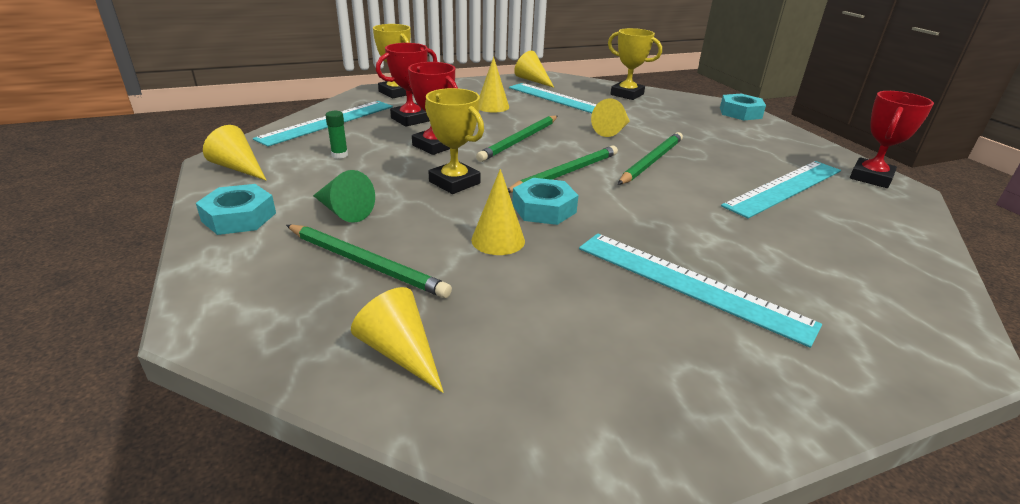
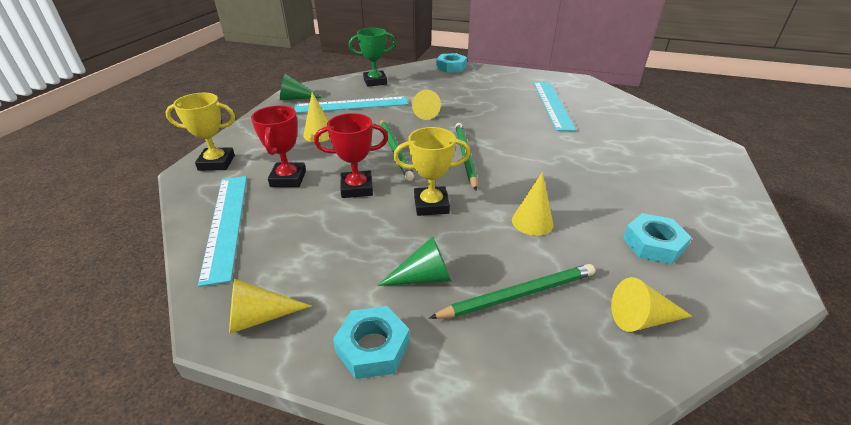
camera: 50 degrees left, 5 degrees up
(339, 155) = (311, 242): green glue stick -> none
(532, 80) = (295, 98): yellow cone -> green cone
(544, 209) = (506, 186): turquoise nut -> turquoise nut (653, 244)
(627, 94) = (375, 81): yellow trophy -> green trophy
(651, 161) = (481, 122): green pencil -> none
(689, 284) = (629, 181): turquoise ruler -> none
(871, 178) = (563, 80): red trophy -> none

